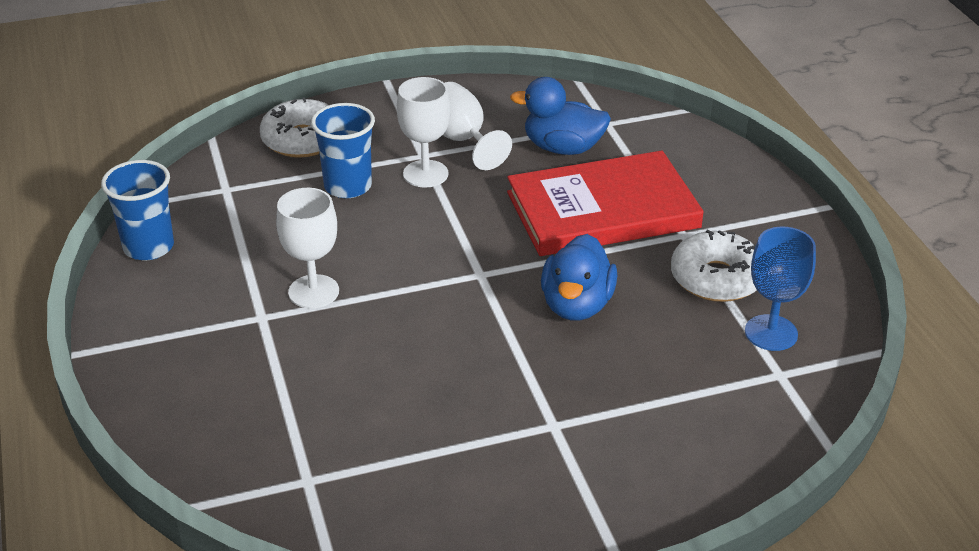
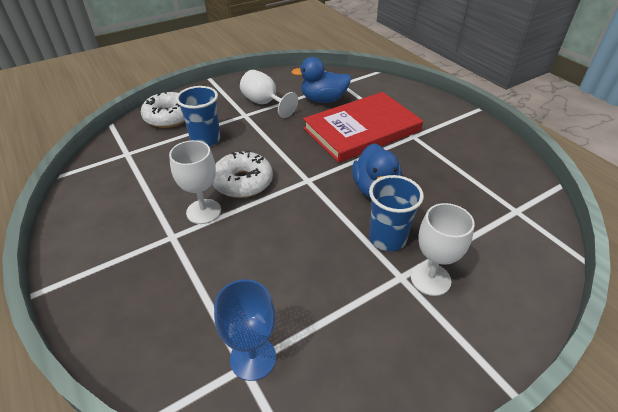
camera: 15 degrees left, 5 degrees up
(148, 247) = (80, 201): blue cup -> blue cup (387, 238)
(425, 174) = (250, 125): white goblet -> white goblet (430, 279)
(716, 278) = (446, 158): white donut -> white donut (243, 182)
(771, 333) = (495, 185): blue goblet -> blue goblet (253, 358)

